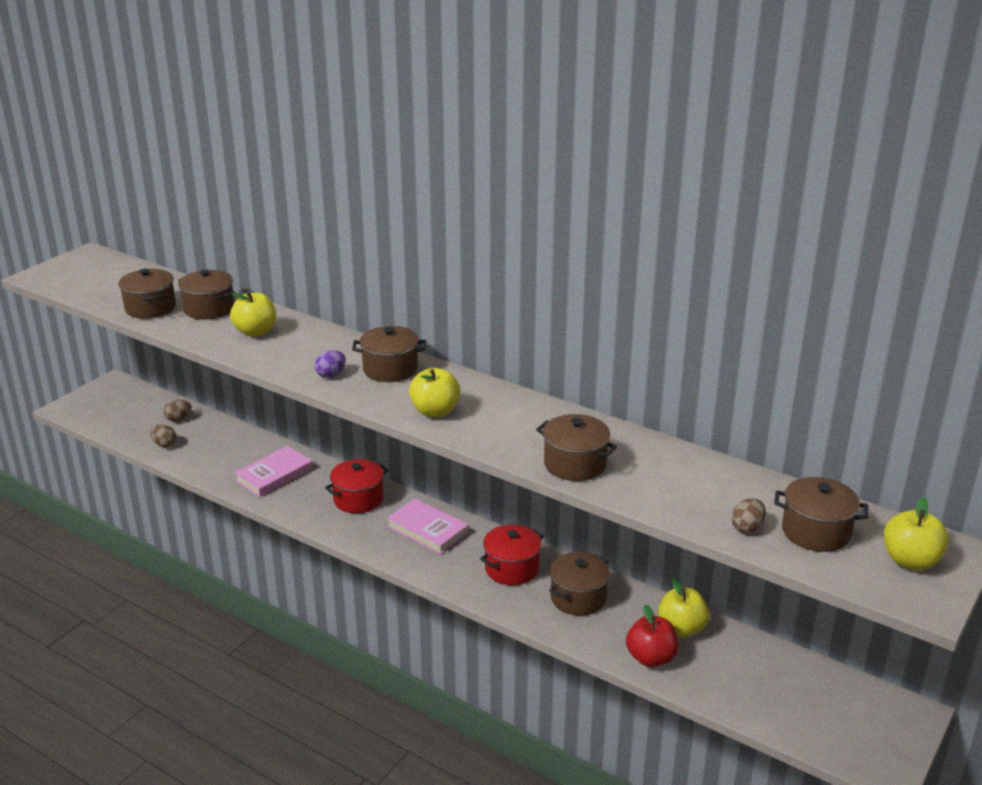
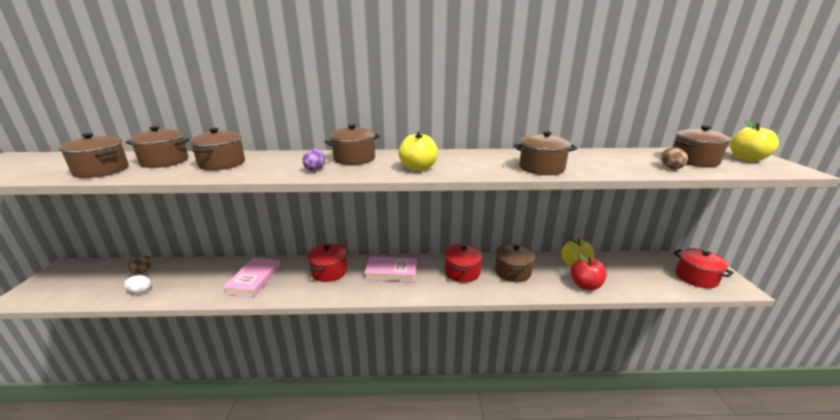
camera: 35 degrees left, 5 degrees down
(164, 444) = (141, 291): brown egg -> white egg
(255, 332) = (222, 163): yellow apple -> brown pot
(841, 728) = (696, 277): none -> red pot

